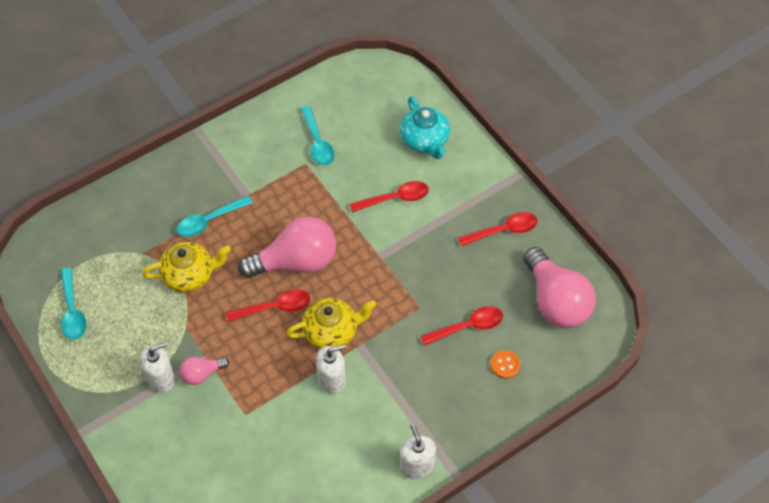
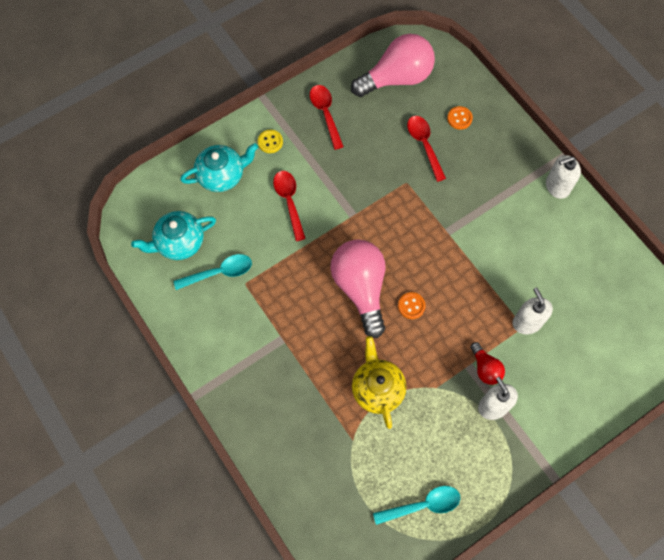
camera: 90 degrees left, 10 degrees up
(202, 374) = (485, 368): pink light bulb -> red light bulb
(209, 221) = (313, 373): turquoise spoon -> none
(274, 307) = (411, 306): red spoon -> orange button
(332, 331) = (434, 255): yellow teapot -> none
(332, 379) = (483, 254): white soap dispenser -> white soap dispenser (527, 322)
(350, 109) = (179, 242): none -> turquoise teapot
(465, 180) = (270, 142): none -> yellow button

